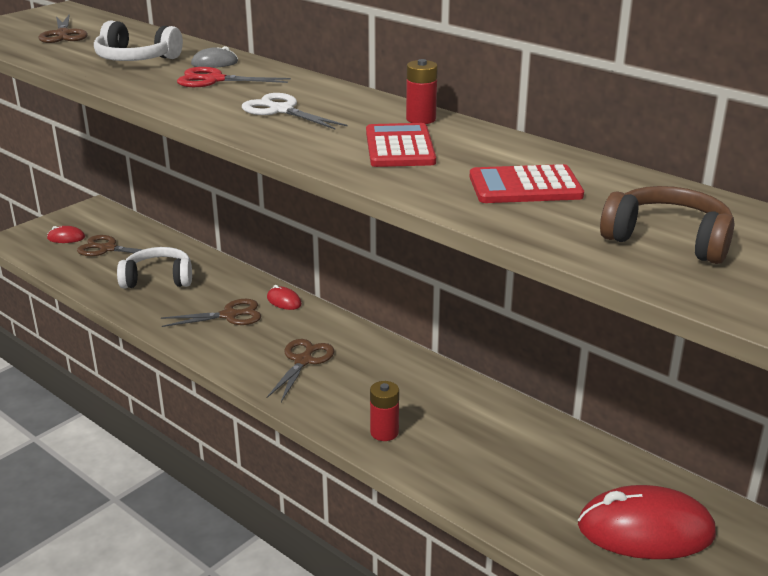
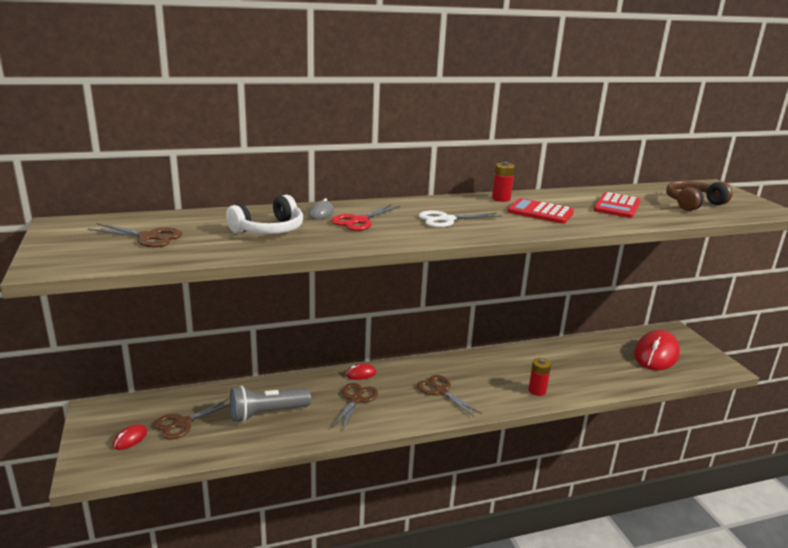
camera: 60 degrees left, 5 degrees down
(158, 279) = (267, 413): white headphones -> grey flashlight

